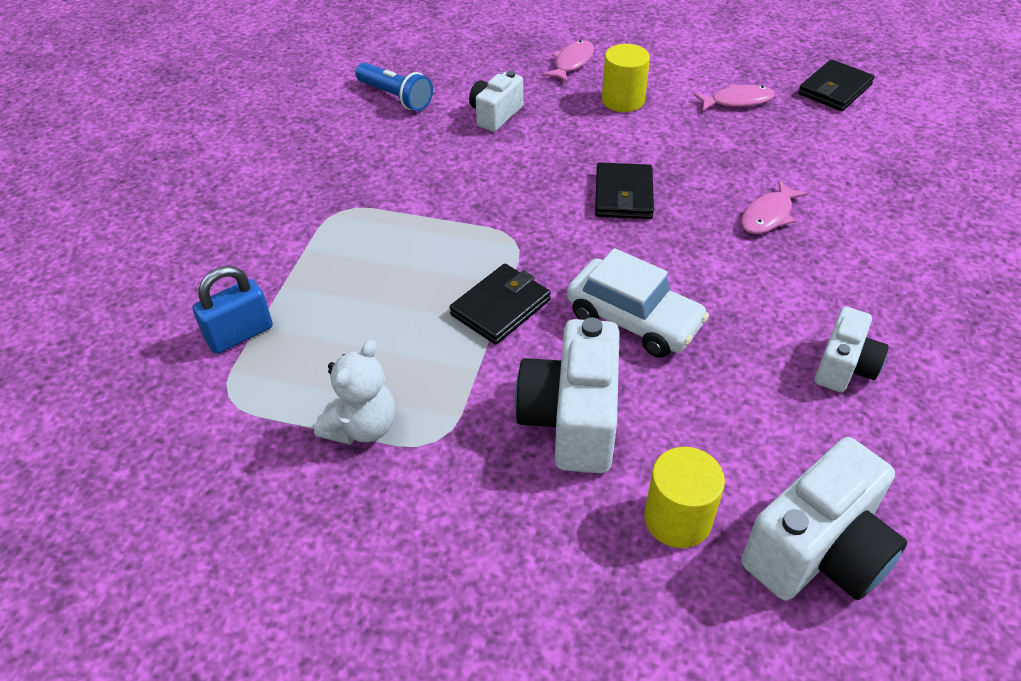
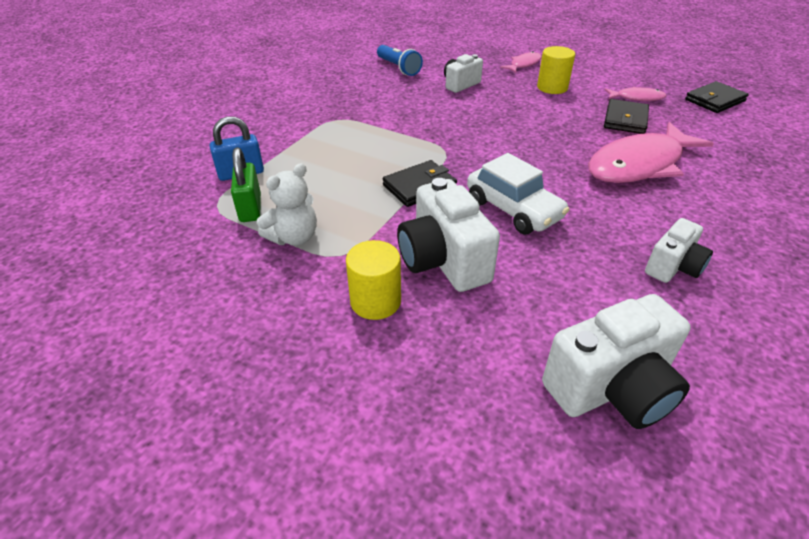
camera: 15 degrees right, 5 degrees down
(280, 392) = (250, 208): none -> green padlock
(572, 420) = (443, 261): white camera -> white camera turned 45 degrees counterclockwise
(623, 195) = (533, 138): black wallet -> black wallet (625, 120)
(677, 519) = (501, 340): yellow cylinder -> yellow cylinder (375, 301)
(768, 215) = (639, 164): pink fish -> pink fish, size x2.11

